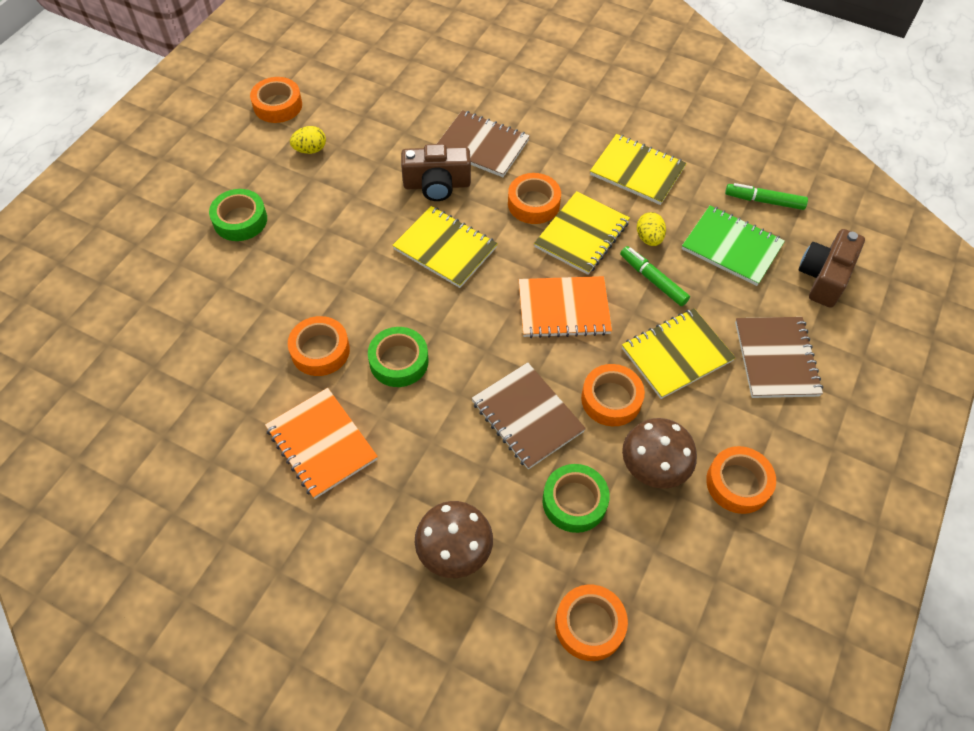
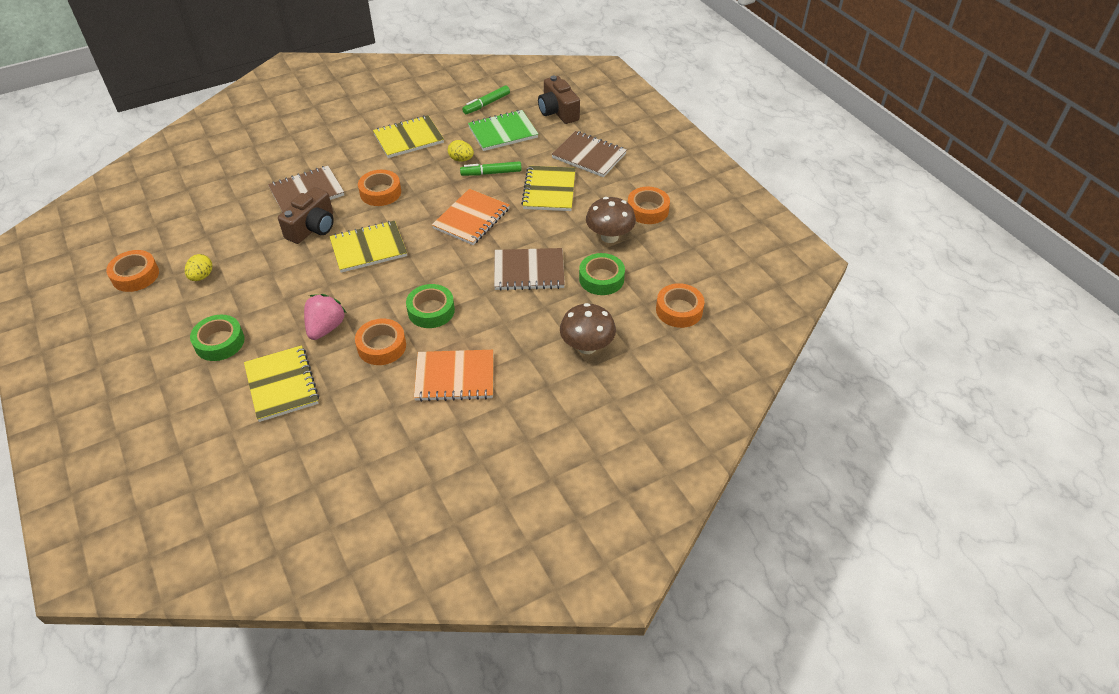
camera: 55 degrees left, 10 degrees down
(313, 287) = (326, 328): none -> pink strawberry
(582, 235) = (427, 184): yellow notebook -> yellow notebook (282, 385)
(611, 399) = (551, 231): orange tape -> none

